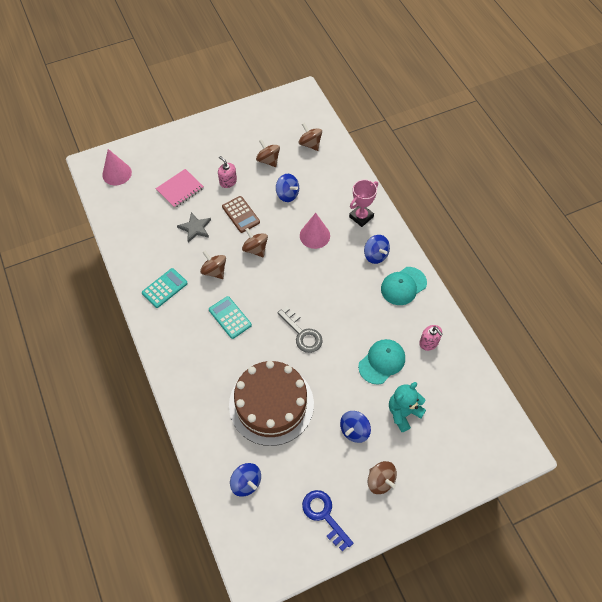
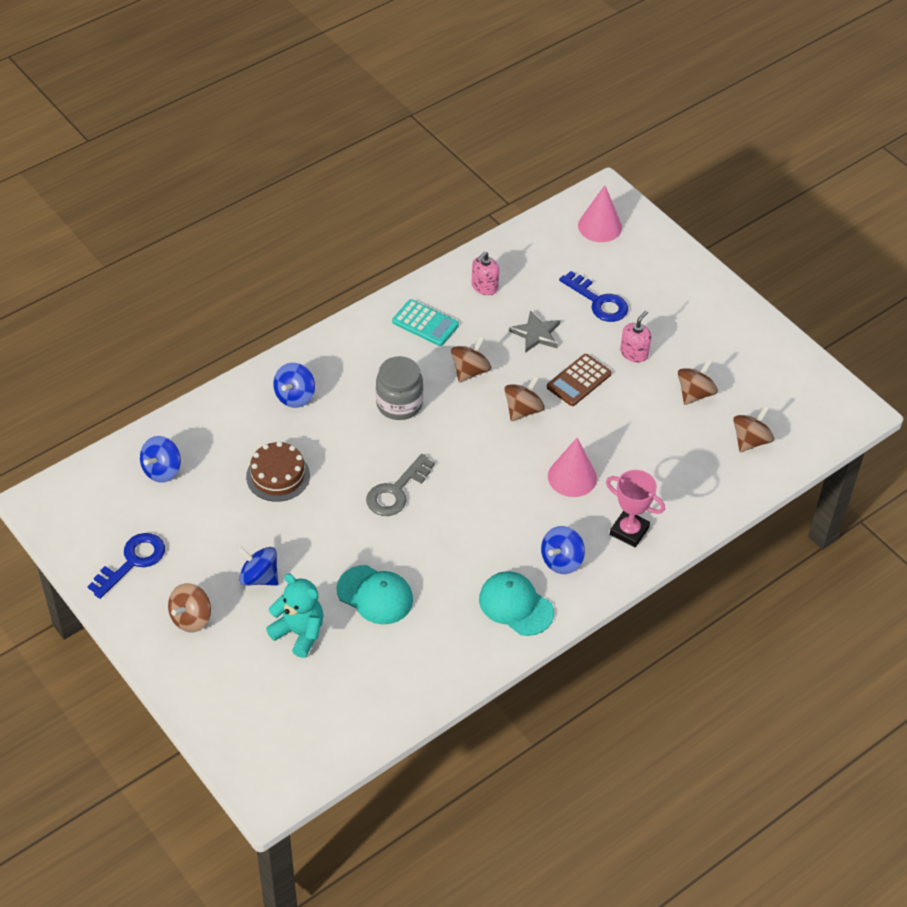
camera: 75 degrees right, 10 degrees down
(180, 189) = (598, 301): pink notebook -> blue key
(230, 317) = (399, 404): turquoise calculator -> grey jar
(271, 404) = (278, 476): brown cake -> brown cake, size x0.53
(287, 194) = (637, 429): blue spinning top -> blue spinning top (295, 396)
(429, 342) = (423, 651): pink soap dispenser -> pink soap dispenser (484, 286)

